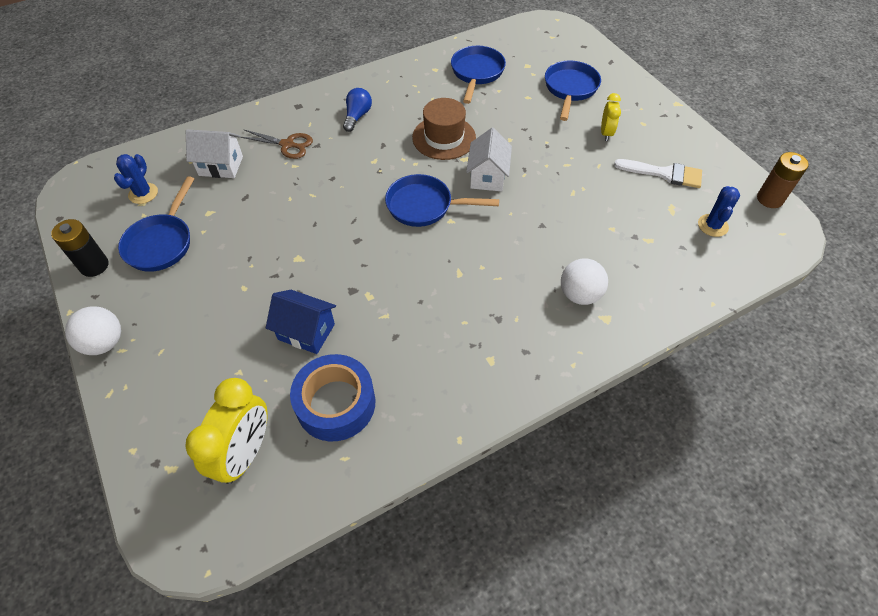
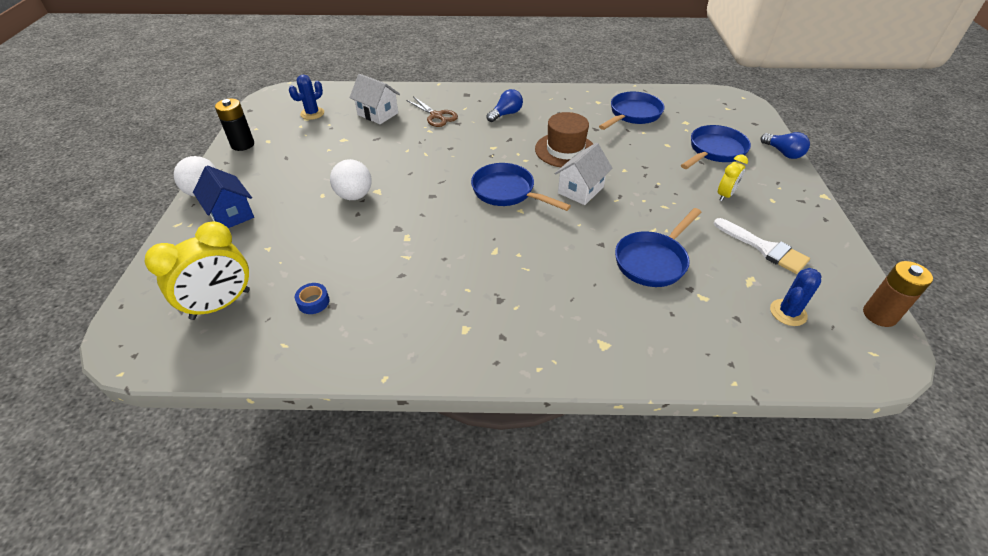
camera: 30 degrees right, 10 degrees down
(162, 242) = (296, 146): blue pan -> blue pan (653, 261)
(306, 332) = (338, 242): blue house -> blue house (231, 214)
(336, 403) = (313, 302): blue tape -> blue tape, size x0.41
(579, 294) = (593, 313): white ball -> white ball (354, 196)
(623, 70) = (783, 153): none -> blue light bulb

